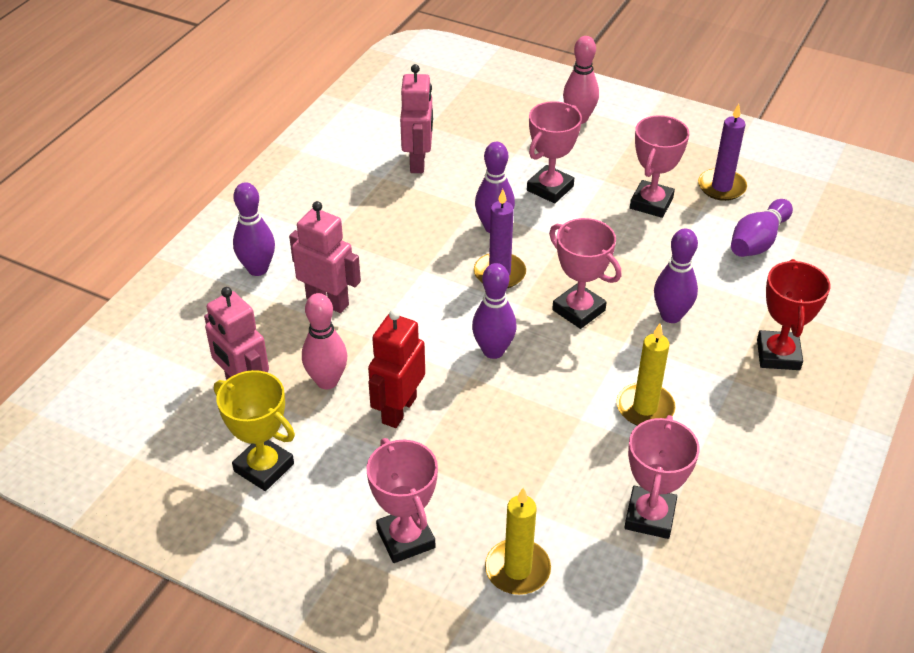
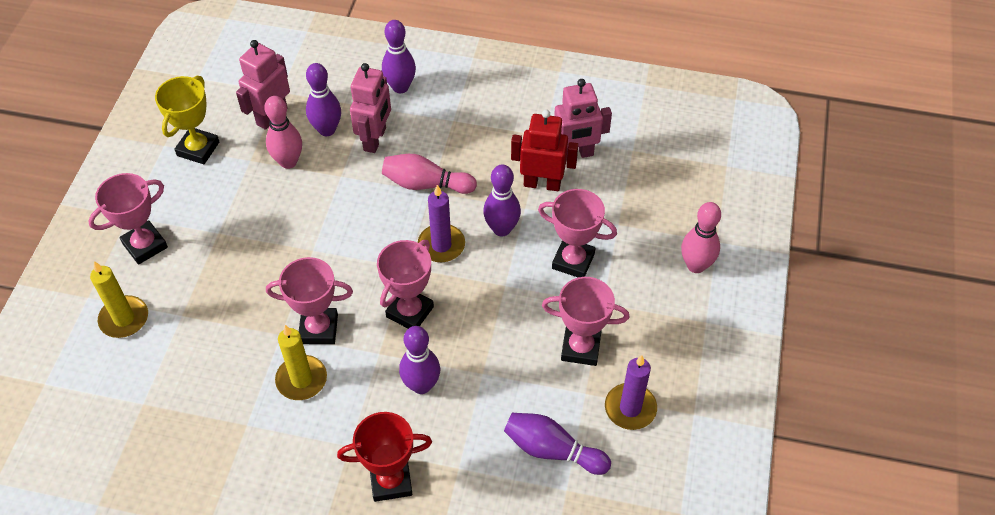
camera: 75 degrees right, 10 degrees up
(398, 410) = (267, 212): red robot -> red robot (542, 184)
(412, 271) = (426, 184): none -> pink bowling pin
(493, 351) = (345, 259): purple bowling pin -> purple bowling pin (327, 130)
(649, 516) = (184, 398): pink trophy -> pink trophy (318, 329)

